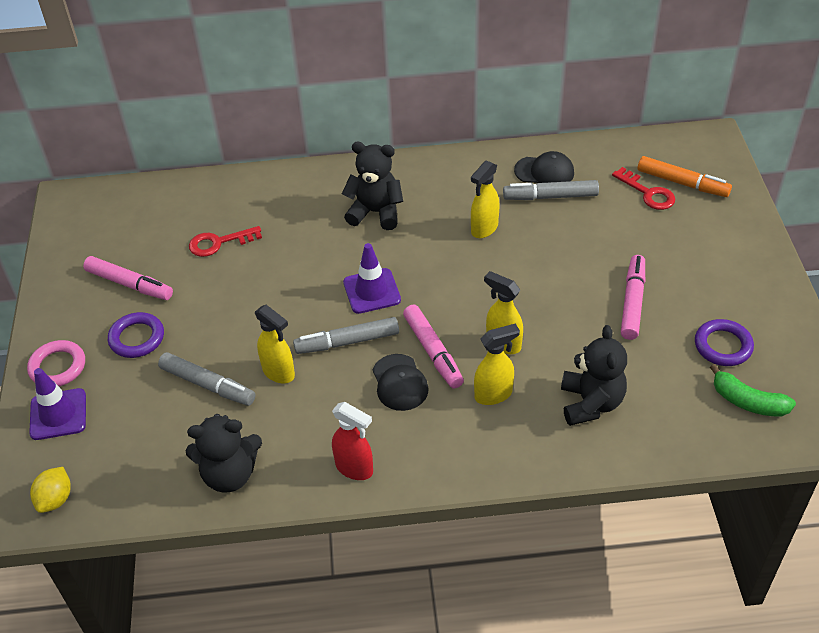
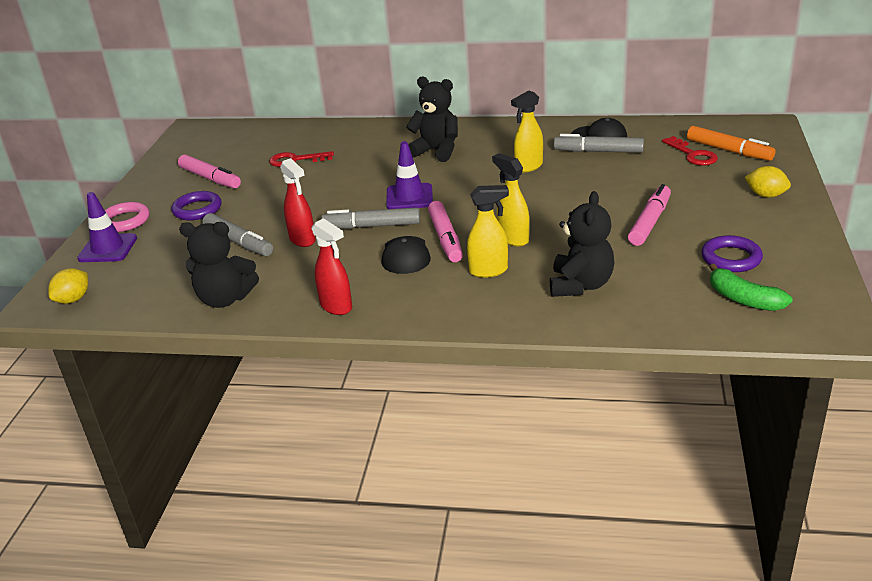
camera: 15 degrees right, 15 degrees down
(279, 372) = (302, 240): yellow spray bottle -> red spray bottle
(734, 249) = (766, 195): none -> yellow lemon

